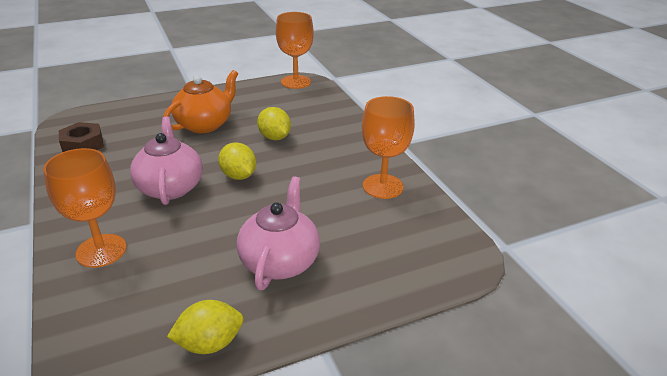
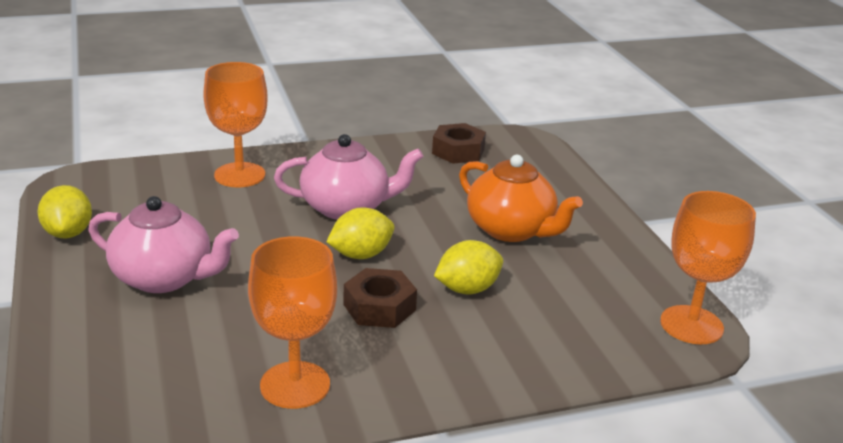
camera: 95 degrees right, 5 degrees down
(299, 165) = (379, 307): none -> brown nut

